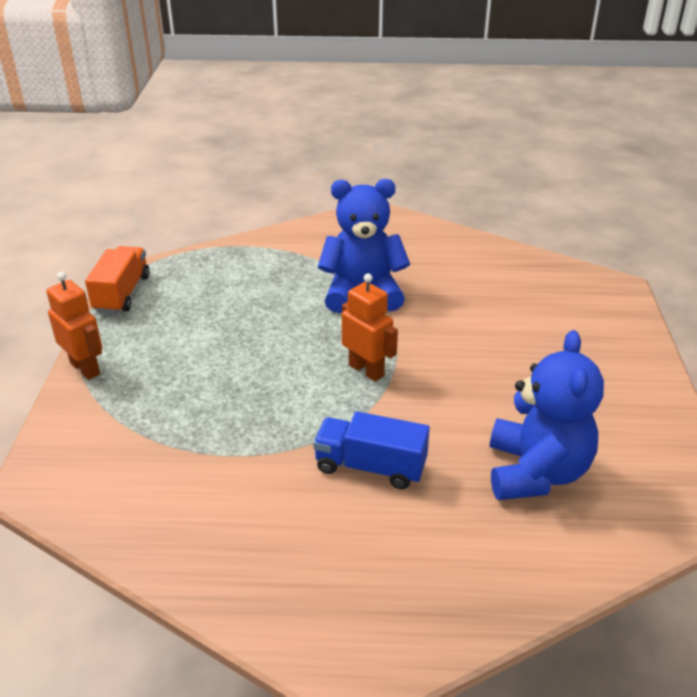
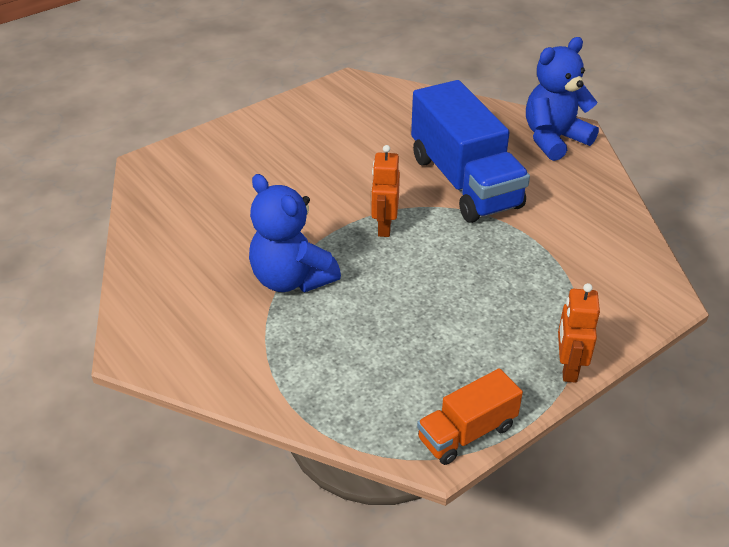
camera: 130 degrees left, 5 degrees up
(370, 467) = (464, 182): blue truck -> blue truck, size x1.91
(536, 472) = (392, 130): blue teddy bear -> blue teddy bear (554, 139)

